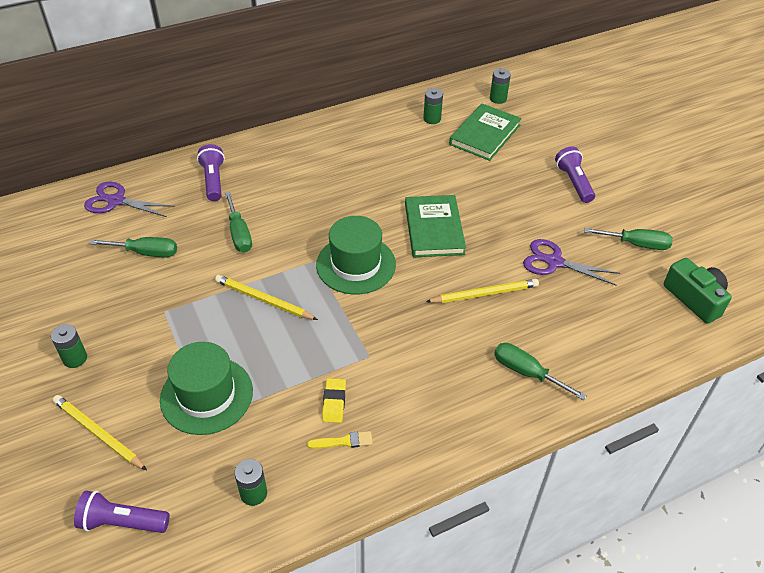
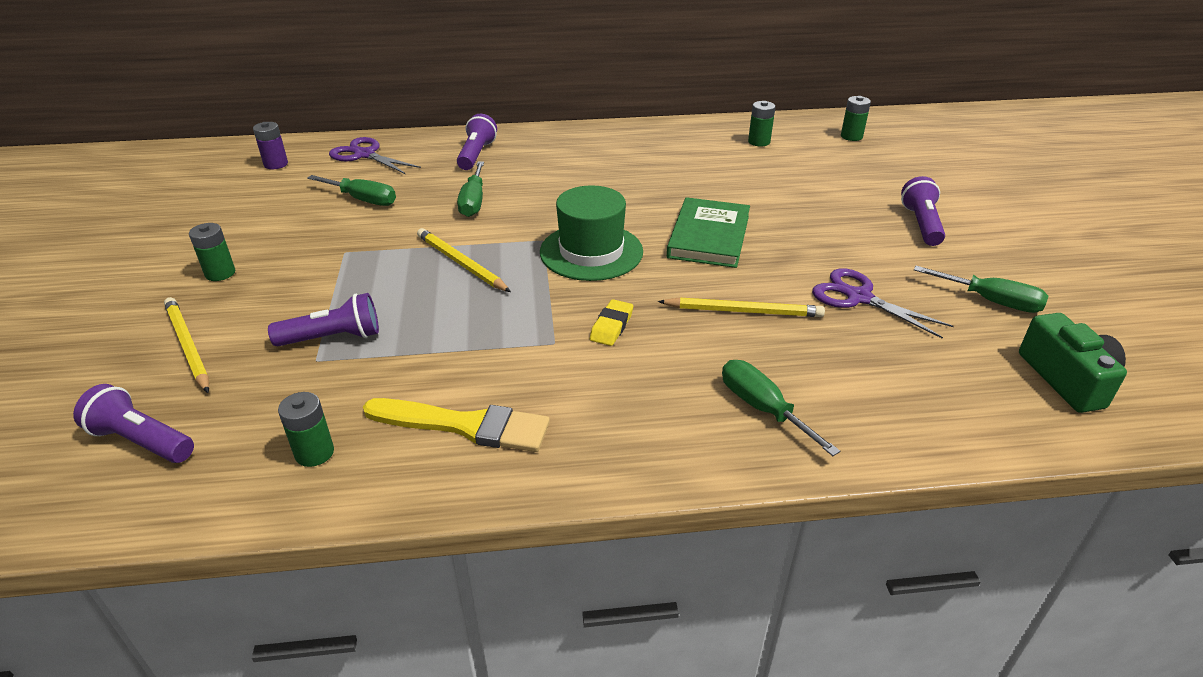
camera: 20 degrees right, 10 degrees down
(42, 229) = (276, 164): none -> purple battery
(206, 395) = (333, 338): green hat -> purple flashlight
(334, 402) = (479, 380): yellow eraser -> yellow eraser (611, 326)
(343, 441) = (465, 425): yellow brush -> yellow brush, size x2.05
(485, 135) = (819, 164): green book -> none

